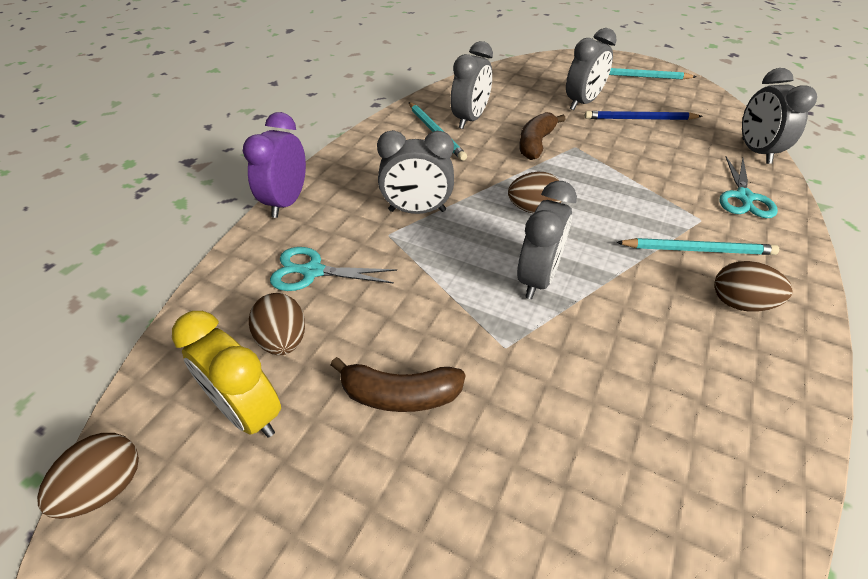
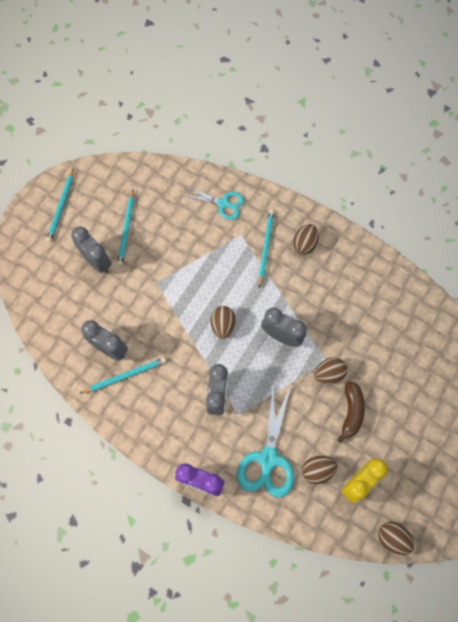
camera: 85 degrees left, 25 degrees up
(312, 271) = (268, 459): turquoise scissors -> turquoise scissors, size x1.61
(478, 352) = (328, 374): none -> brown egg
(535, 144) = (150, 308): brown banana -> none
(639, 119) = (126, 229): blue pencil -> turquoise pencil
(755, 151) = (176, 174): grey clock -> none

